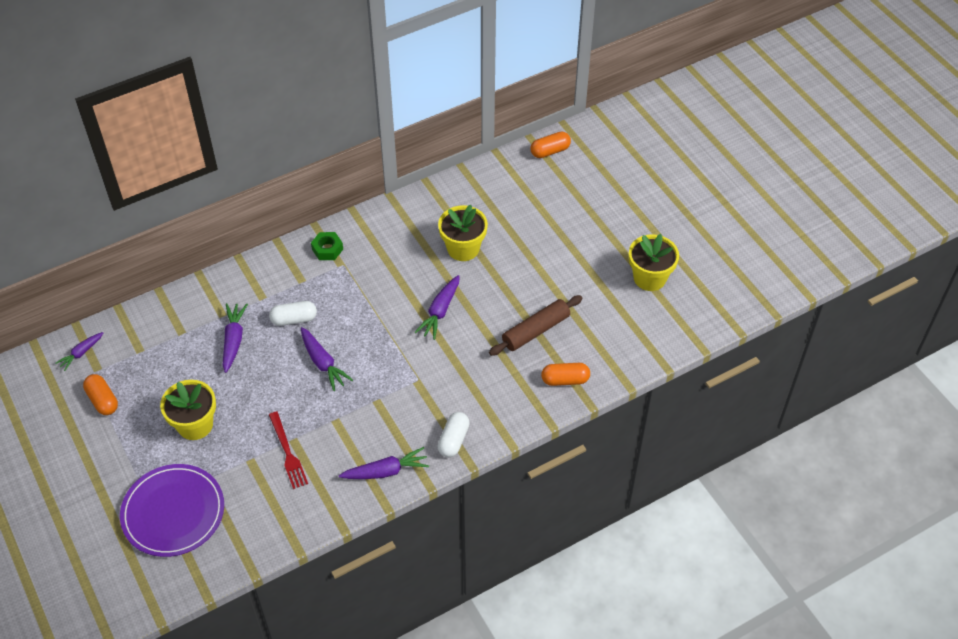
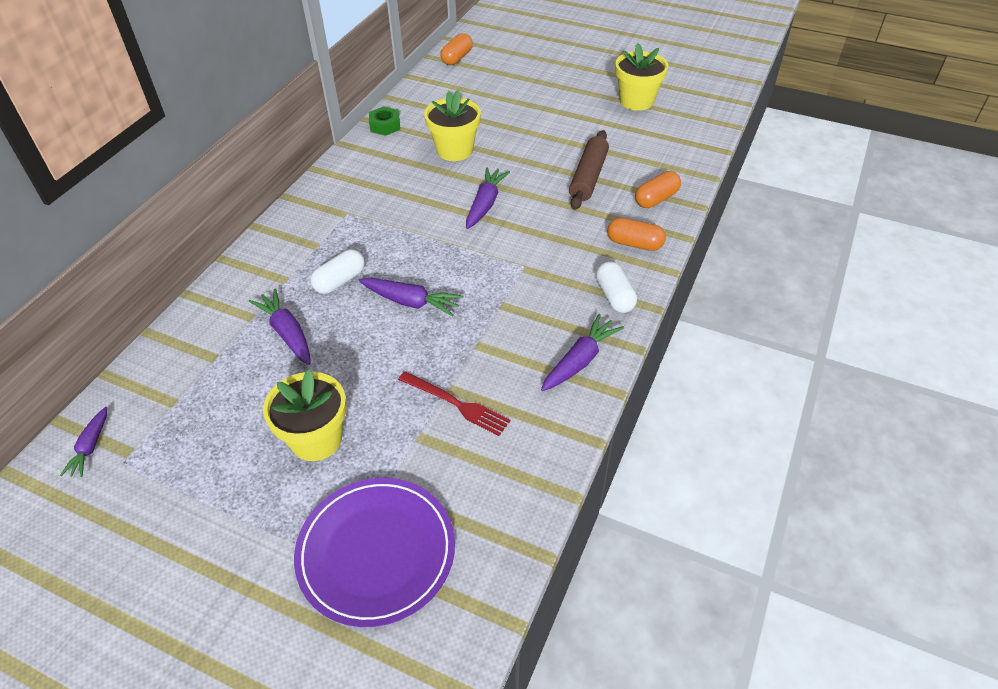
camera: 35 degrees left, 5 degrees down
(103, 400) = (165, 482): orange capsule -> orange capsule (634, 244)
(327, 249) = (318, 208): green nut -> green nut (385, 126)
(440, 311) = (485, 204): purple carrot -> purple carrot turned 150 degrees counterclockwise

